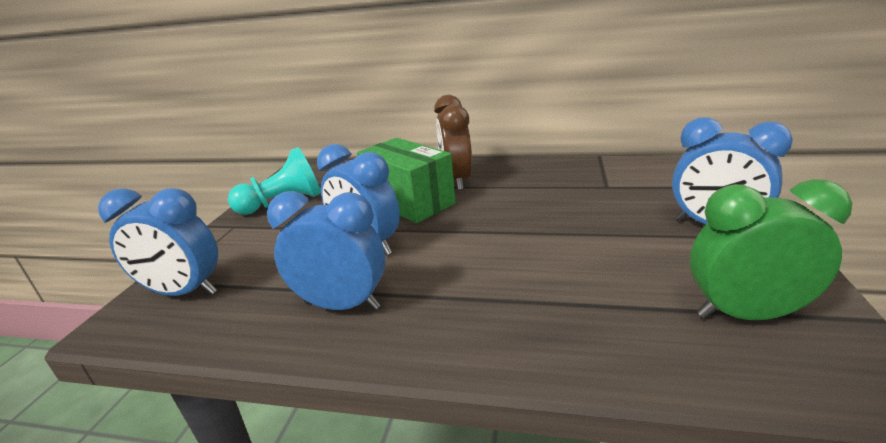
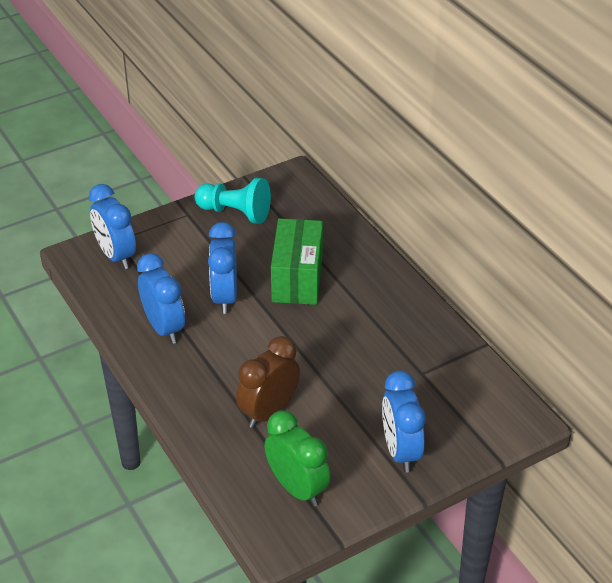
camera: 45 degrees right, 15 degrees up
(456, 181) = (354, 283): brown clock -> brown clock (269, 412)

